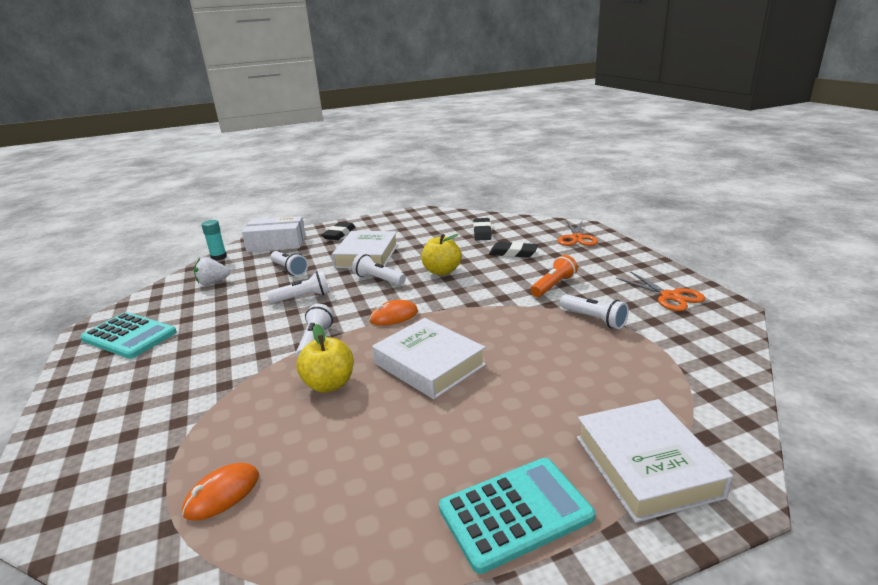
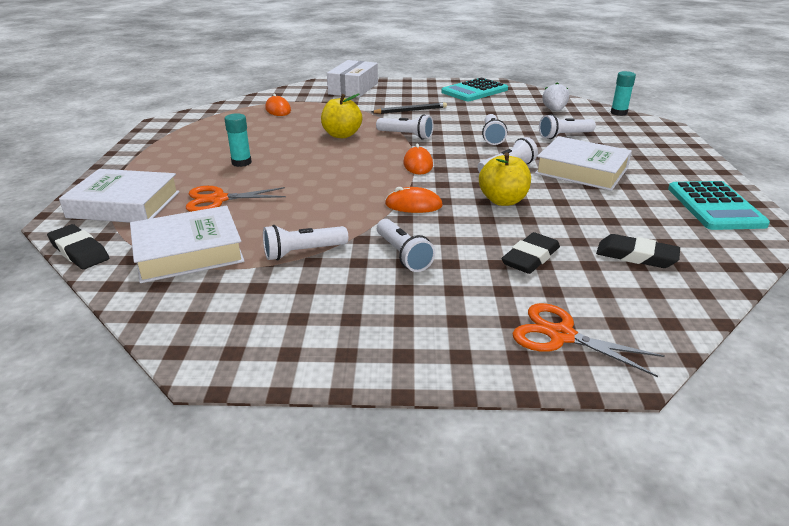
camera: 110 degrees right, 5 degrees up
(218, 361) = (410, 110): none -> black pencil
(276, 243) = (649, 135): white box -> white box (353, 88)
(339, 234) = (670, 164): black eraser -> black eraser (79, 251)
(429, 364) = (325, 165): white book -> white book (188, 252)
(463, 428) = (241, 162): none -> turquoise glue stick
(478, 299) = (413, 205): none -> orange mouse
(515, 513) = (162, 162): turquoise calculator -> turquoise calculator (715, 206)
(553, 285) = (403, 255): orange flashlight -> white flashlight
(670, 296) = (288, 327): orange scissors -> orange scissors (218, 199)

